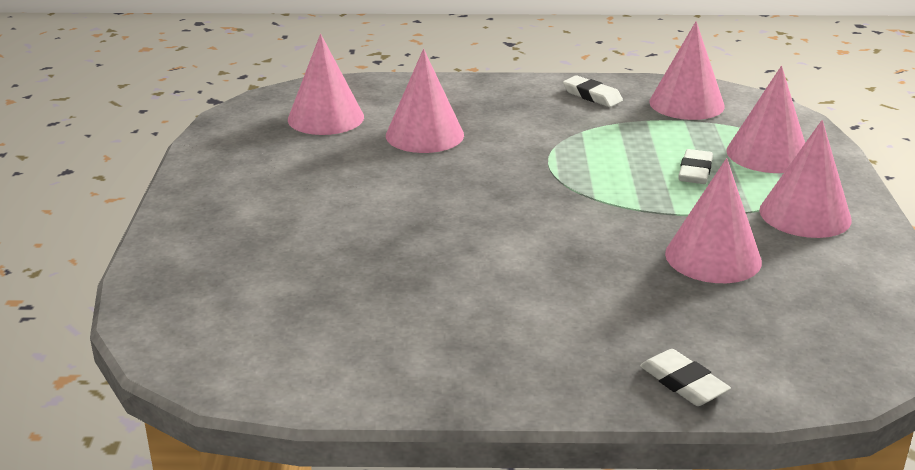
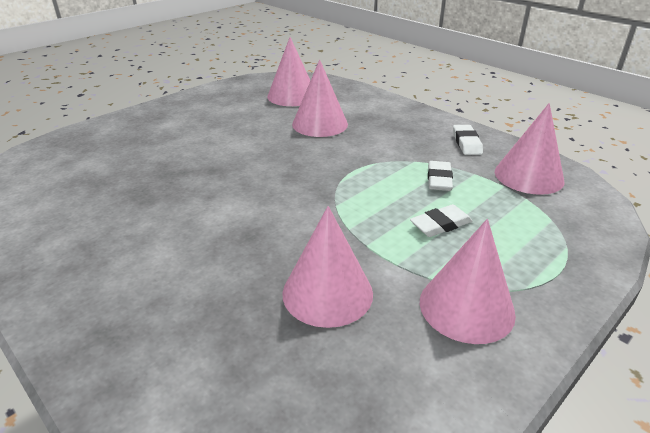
camera: 45 degrees right, 5 degrees up
(683, 383) = (117, 370): white eraser -> white eraser (439, 179)
(767, 154) = (527, 242): pink cone -> none

